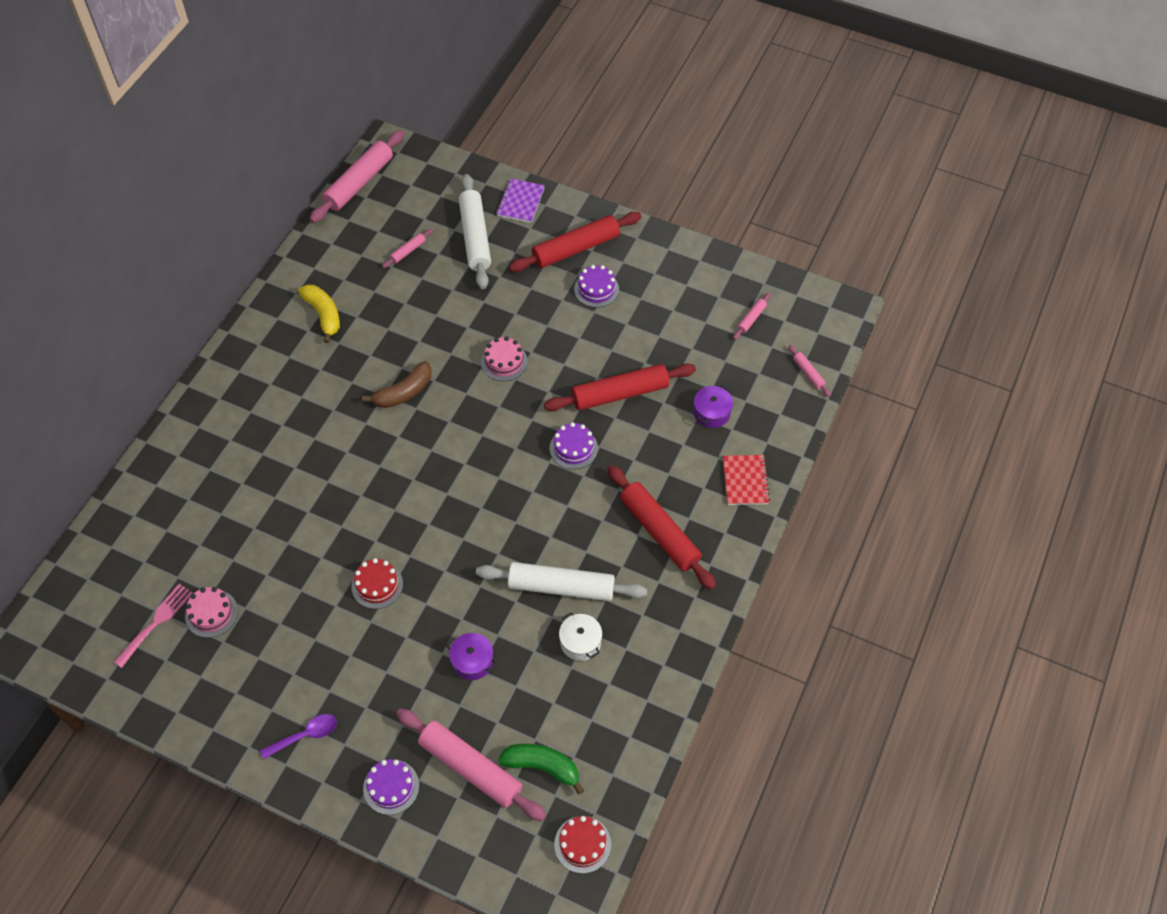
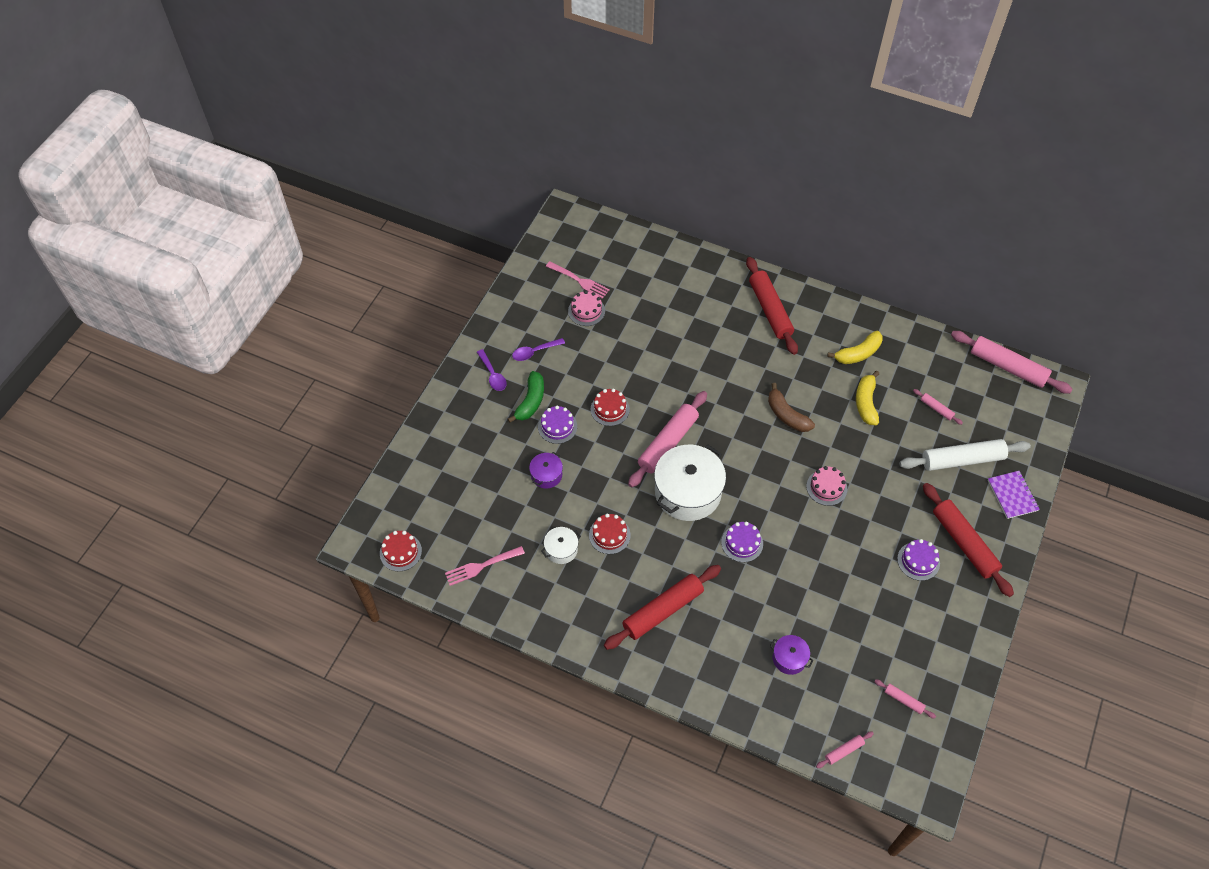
camera: 90 degrees right, 0 degrees up
(273, 680) = (534, 352): none -> purple spoon
(391, 787) = (452, 429): purple cake -> purple cake (557, 426)
(393, 314) = (866, 403): none -> yellow banana
(470, 768) = (463, 477): pink rolling pin -> pink rolling pin (668, 443)
(504, 500) = (687, 492): none -> white pot
(520, 202) = (1012, 495): purple notebook -> purple notebook turned 60 degrees clockwise
(542, 767) = (461, 524): green banana -> green banana (530, 401)
(561, 587) = (609, 535): white rolling pin -> red cake
(603, 738) = (481, 566): none -> pink fork
(620, 394) = (802, 580): red rolling pin -> red rolling pin (770, 310)
(745, 481) = (717, 684): red notebook -> none

